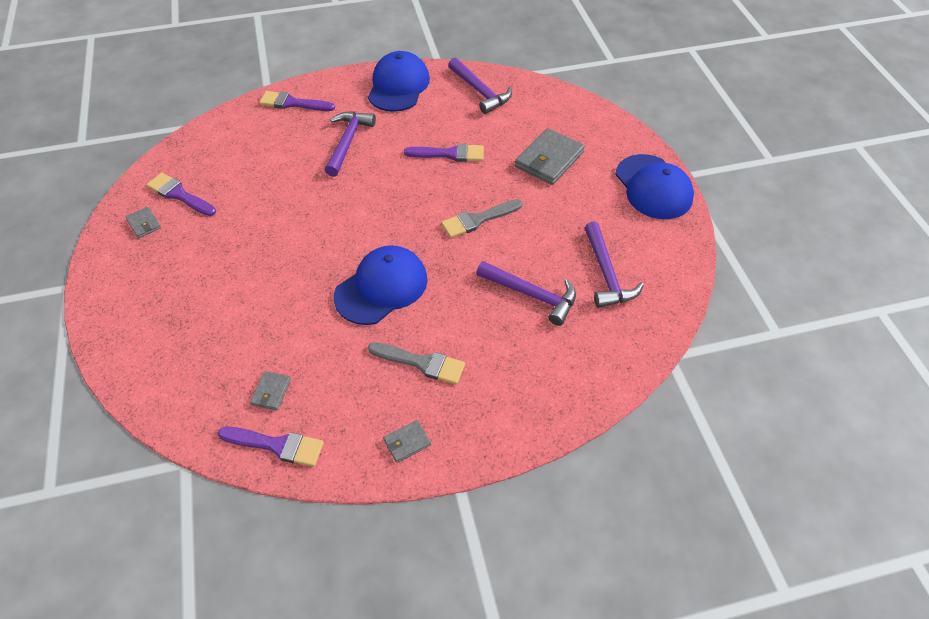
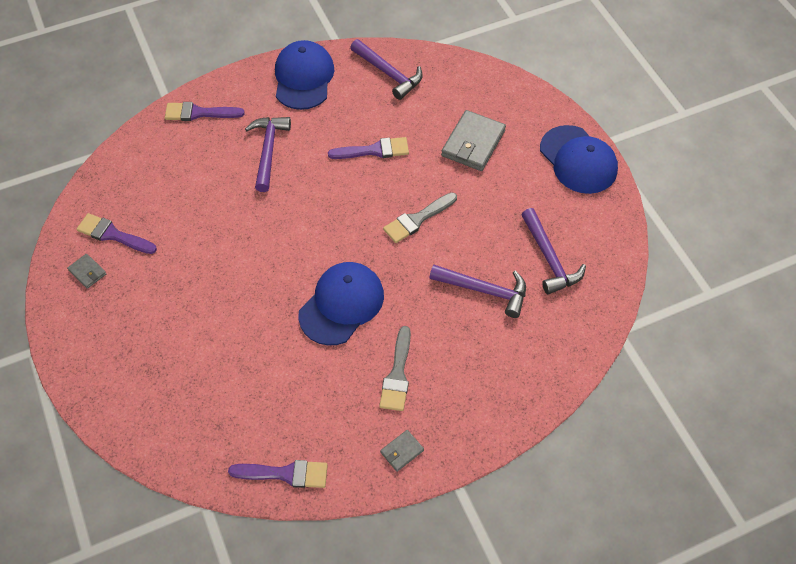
camera: 10 degrees left, 5 degrees up
(271, 392) = (265, 424): grey wallet -> none
(421, 363) = (397, 374): grey brush -> grey brush turned 90 degrees clockwise

